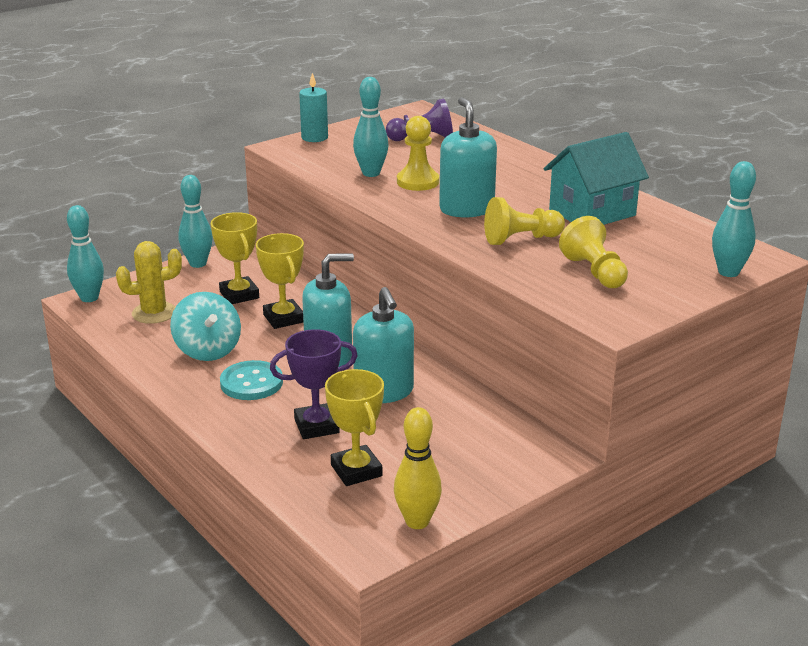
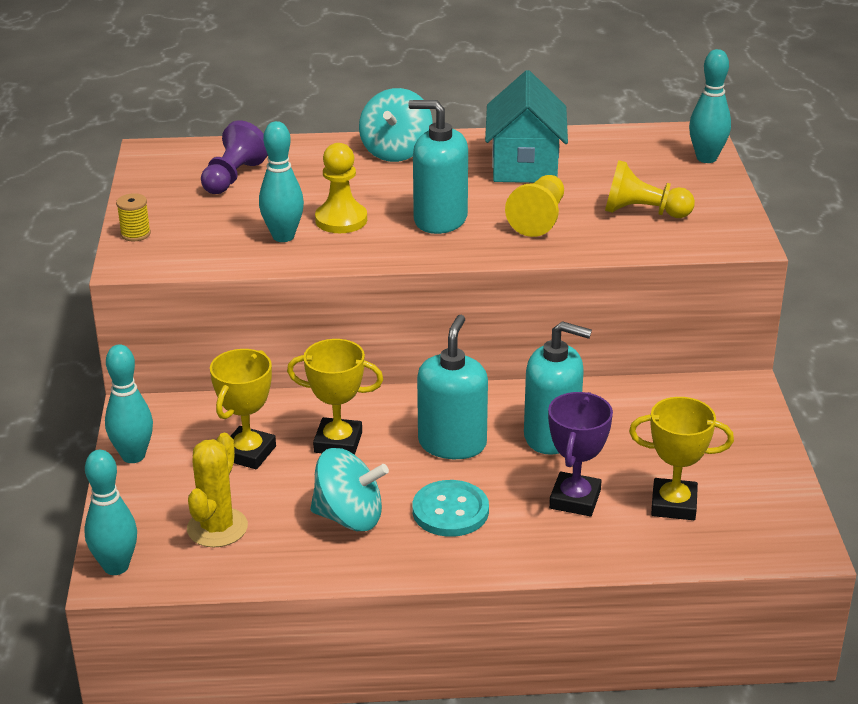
camera: 55 degrees left, 5 degrees up
(239, 295) = (248, 453): yellow trophy -> yellow trophy turned 75 degrees counterclockwise
(314, 137) = (135, 234): turquoise candle -> yellow spool
(417, 522) = (782, 501): yellow bowling pin -> none
(537, 169) = (396, 151): none -> turquoise spinning top

